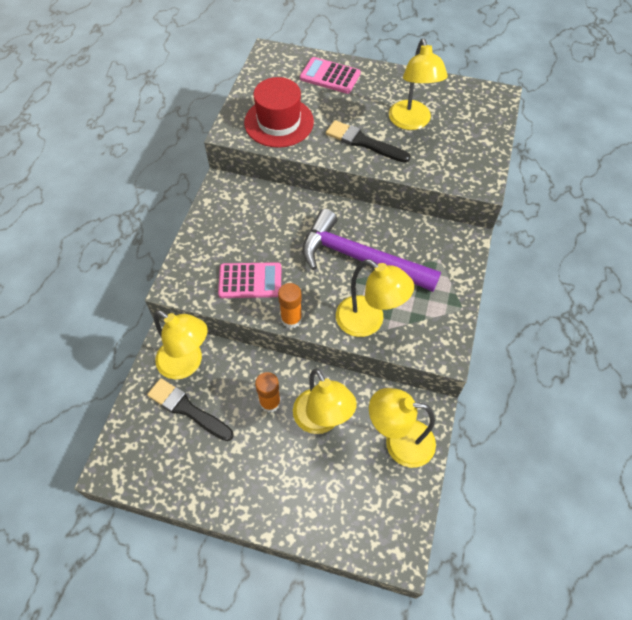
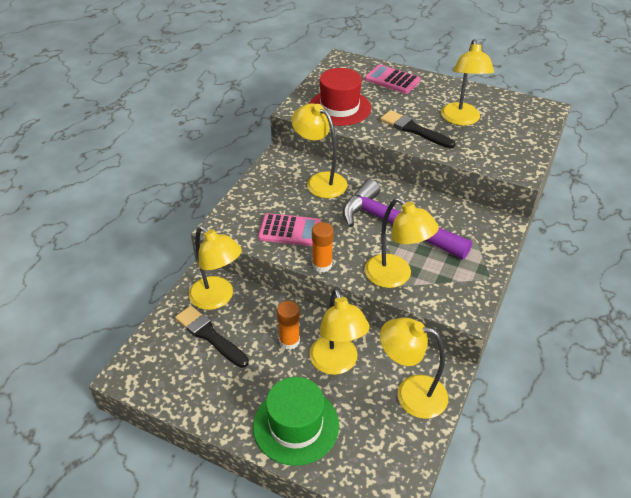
camera: 10 degrees right, 15 degrees down
(271, 212) = (320, 181): none -> yellow lamp
(293, 497) = (296, 425): none -> green hat

